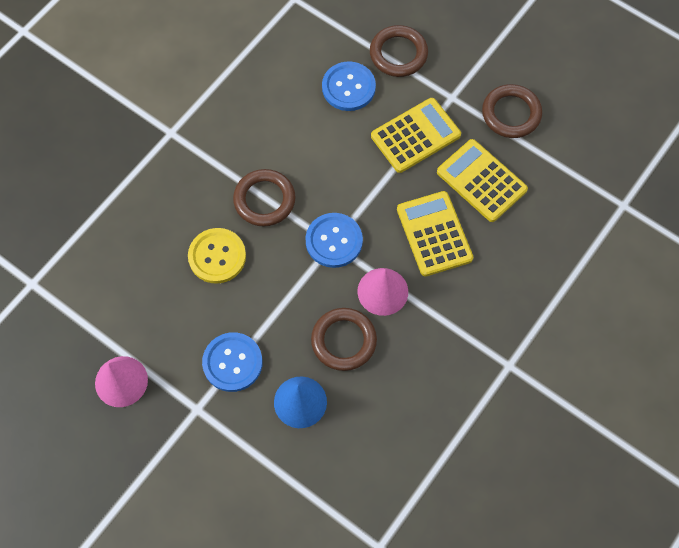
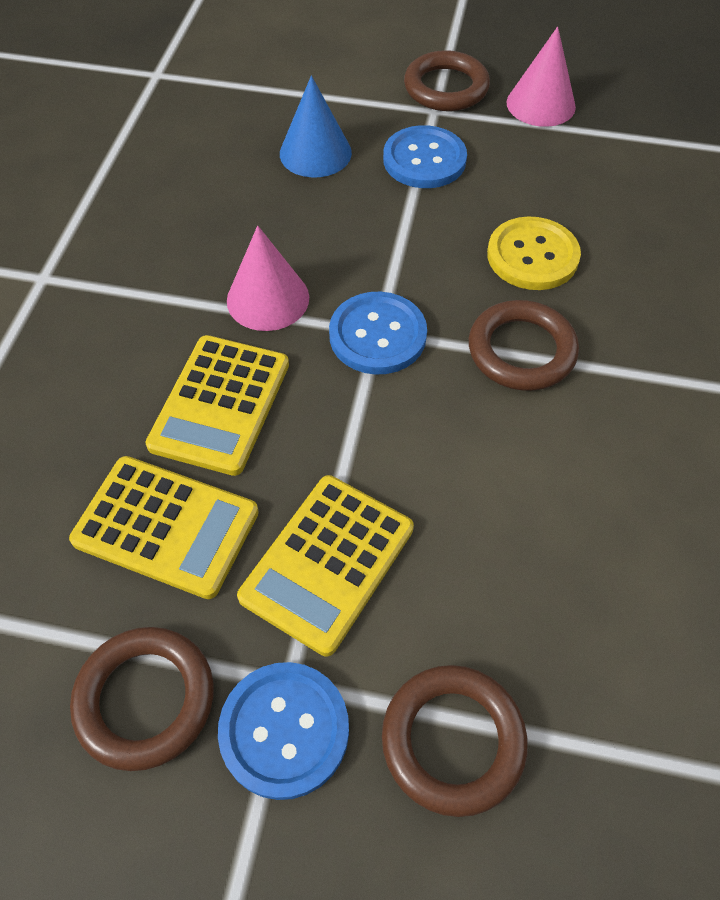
camera: 155 degrees right, 10 degrees down
(343, 341) = (294, 226): brown ring -> brown ring (446, 88)
(348, 87) = (510, 608): blue button -> blue button (284, 730)
(434, 234) = (220, 404): yellow calculator -> yellow calculator turned 60 degrees clockwise

